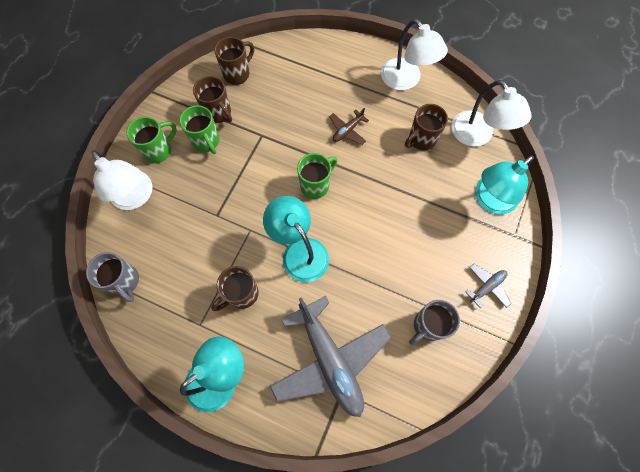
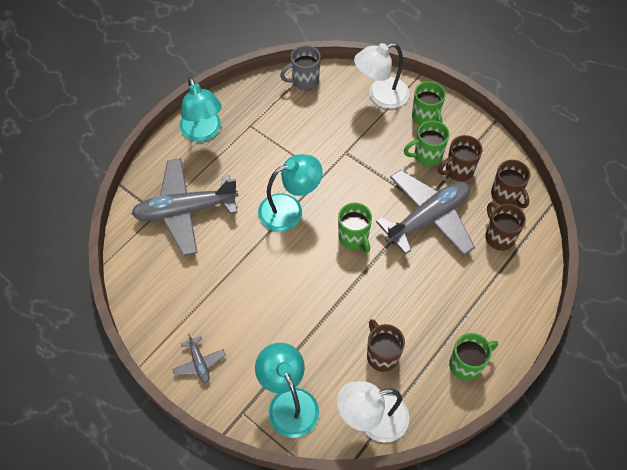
camera: 105 degrees right, 10 degrees down
(241, 294) = (265, 158): brown mug -> brown mug (498, 237)
(277, 129) = (427, 218): none -> grey plane
(347, 130) = (411, 283): brown plane -> none
(406, 80) = (466, 364): white lamp -> green mug
(428, 326) = (183, 296): grey mug -> none

